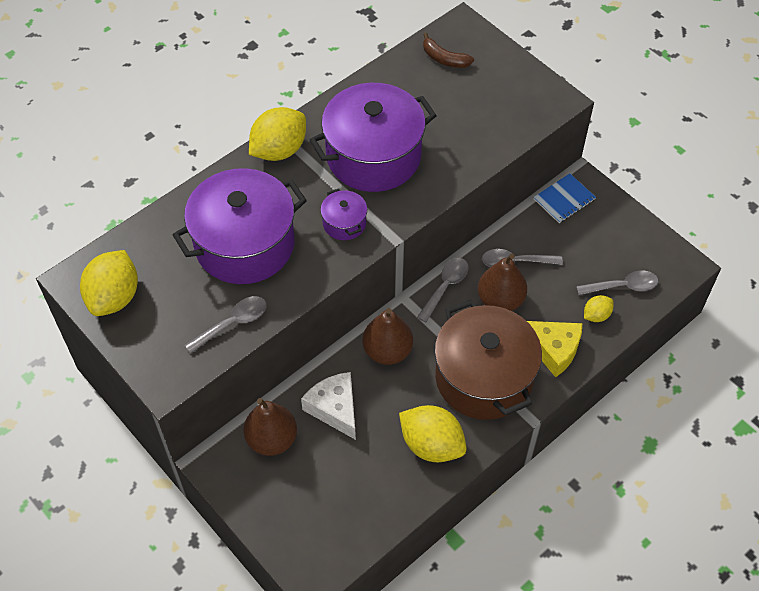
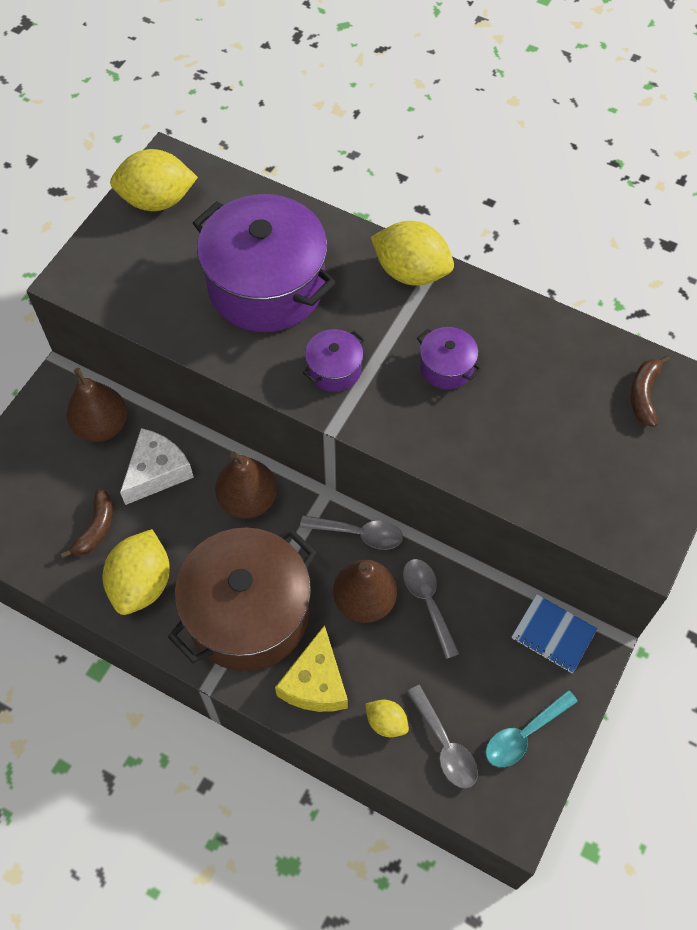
camera: 70 degrees right, 5 degrees up
(233, 323) = (160, 311): grey spoon -> none
(368, 467) = (96, 528): none -> brown banana
(373, 156) = (446, 367): purple pot -> purple pot, size x0.44
(629, 240) = (524, 735): none -> turquoise spoon

